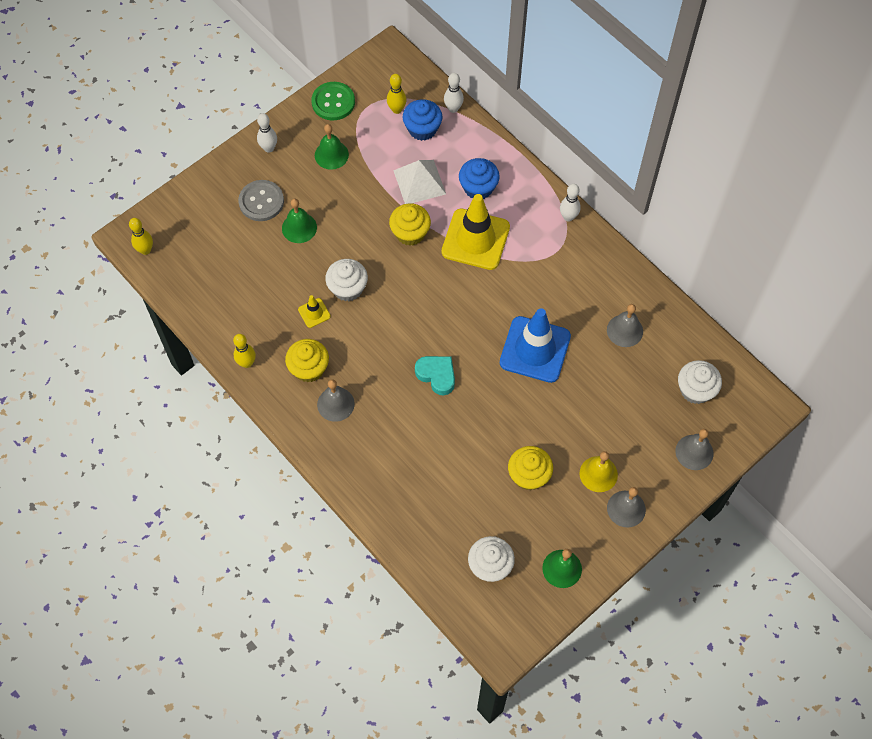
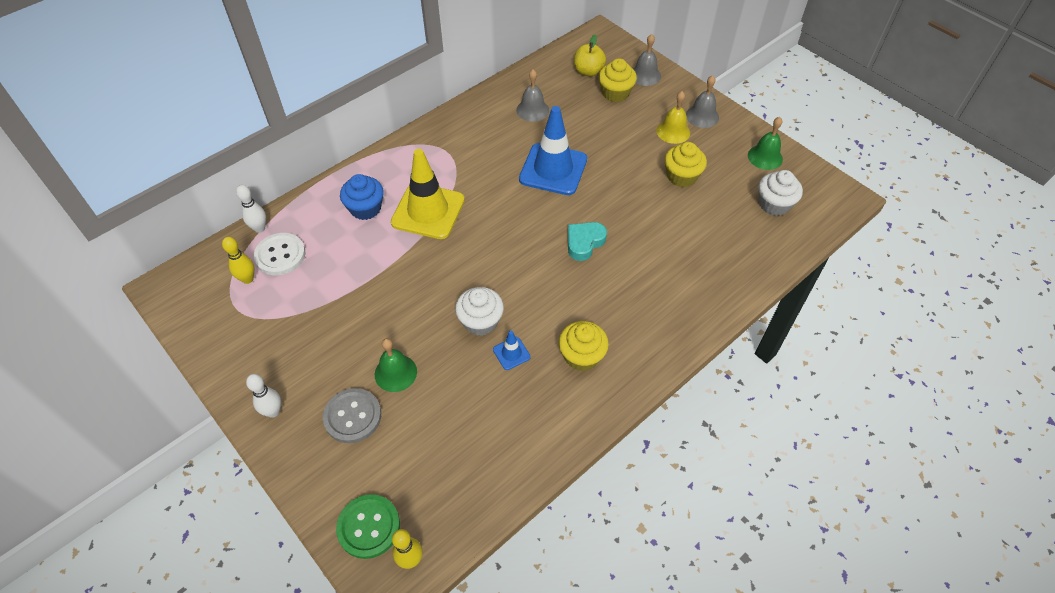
camera: 90 degrees left, 10 degrees down
(247, 363) = (578, 421): yellow bowling pin -> none
(314, 313) = (511, 353): yellow traffic cone -> blue traffic cone
(331, 155) = (297, 342): green bell -> none
(333, 102) = (220, 342): green button -> green button (368, 527)
(335, 404) = (623, 329): grey bell -> none
(410, 233) = (414, 265): yellow cupcake -> yellow cupcake (615, 93)
(419, 182) = (350, 258): white pyramid -> none
(422, 129) = (280, 255): blue cupcake -> white button
(568, 217) = (409, 142): white bowling pin -> none
(695, 390) = (588, 71): white cupcake -> yellow apple

